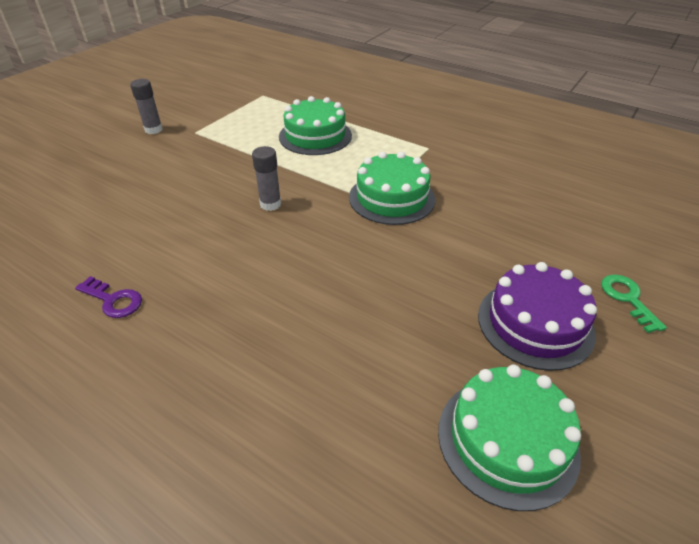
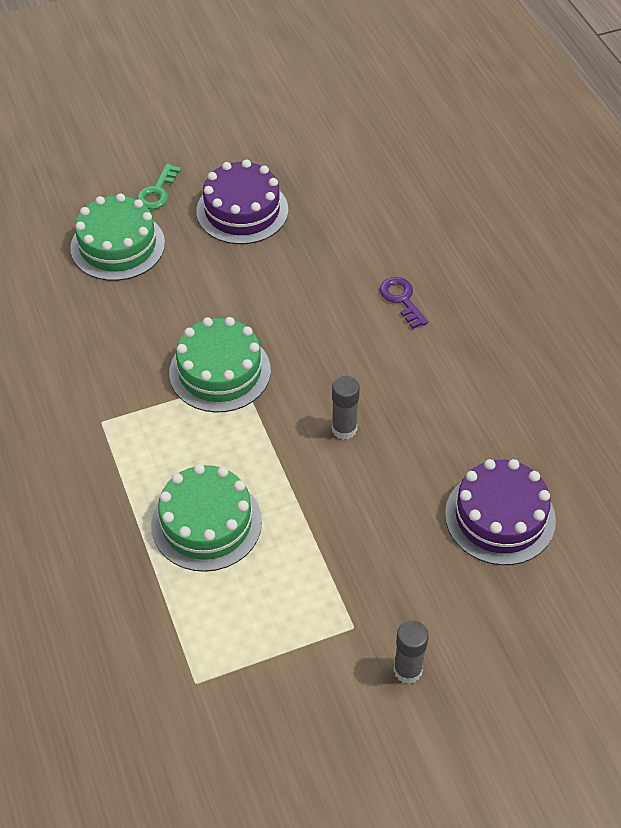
camera: 145 degrees left, 10 degrees up
(113, 300) = (539, 388): purple key -> purple key (401, 299)
(121, 204) = (500, 517): none -> purple cake
(507, 440) = (337, 171): green cake -> green cake (117, 245)

